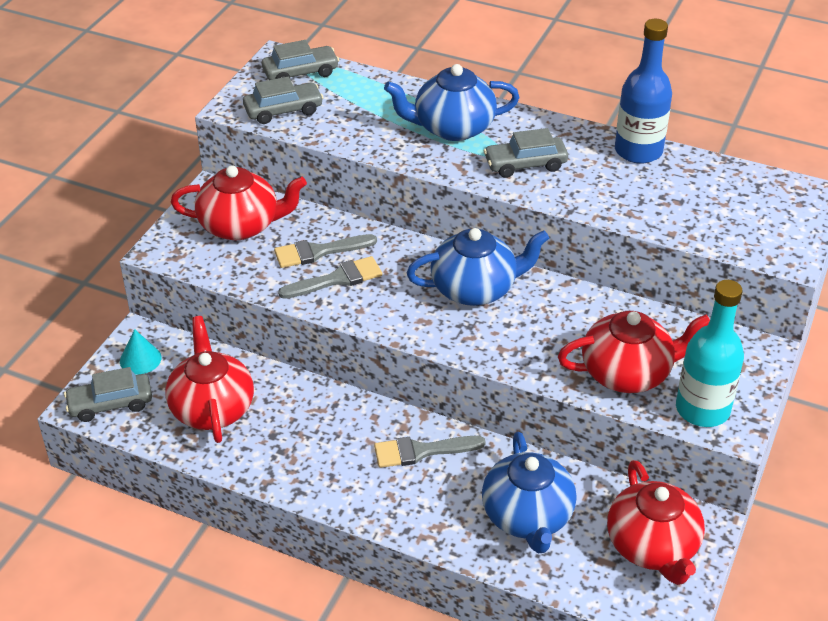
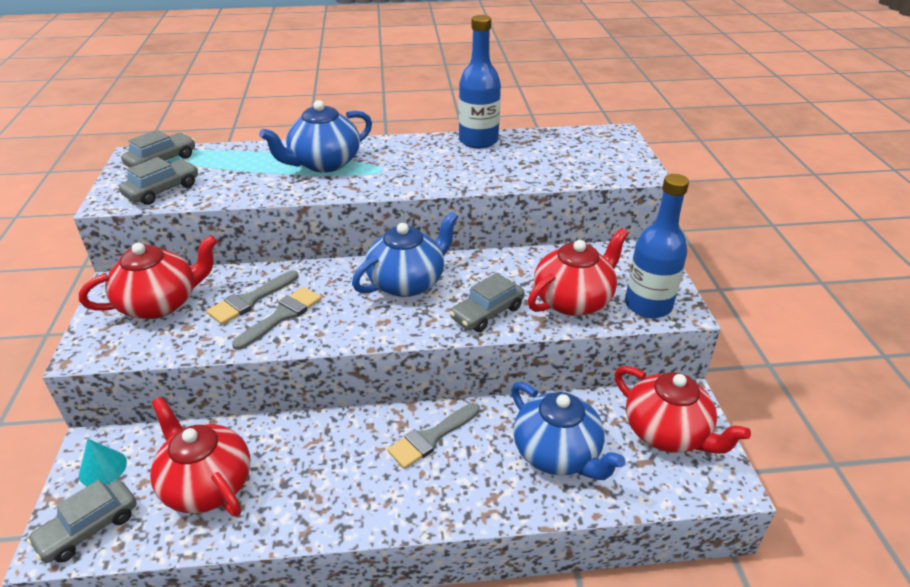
camera: 30 degrees left, 5 degrees down
(525, 164) = (402, 171): grey car -> grey car (487, 313)
(702, 409) = (648, 305): turquoise bottle -> blue bottle

